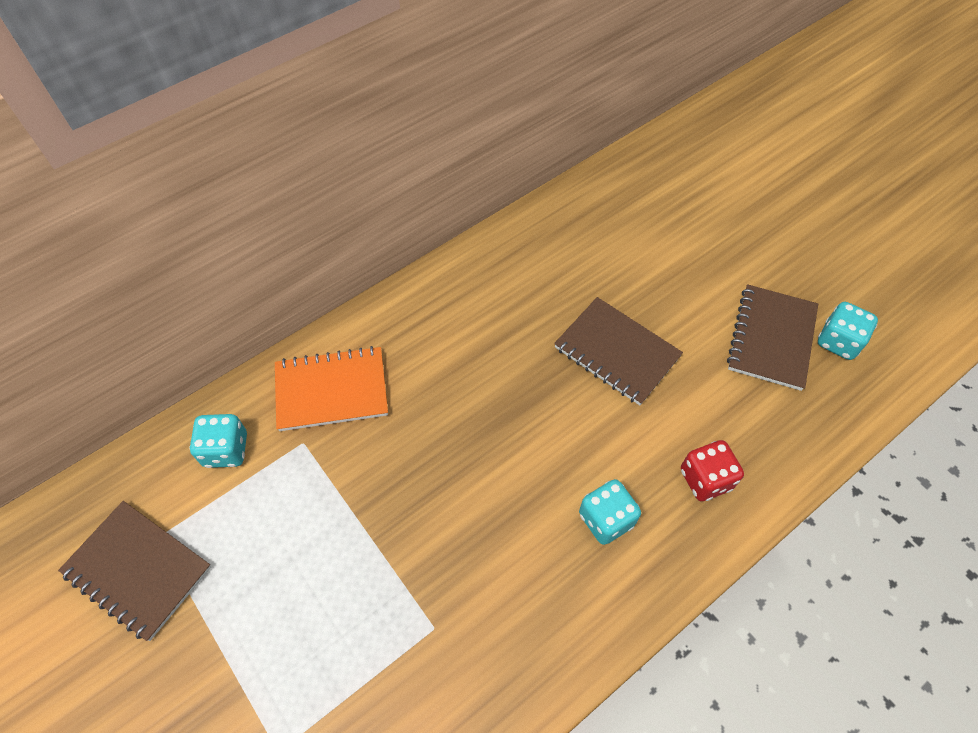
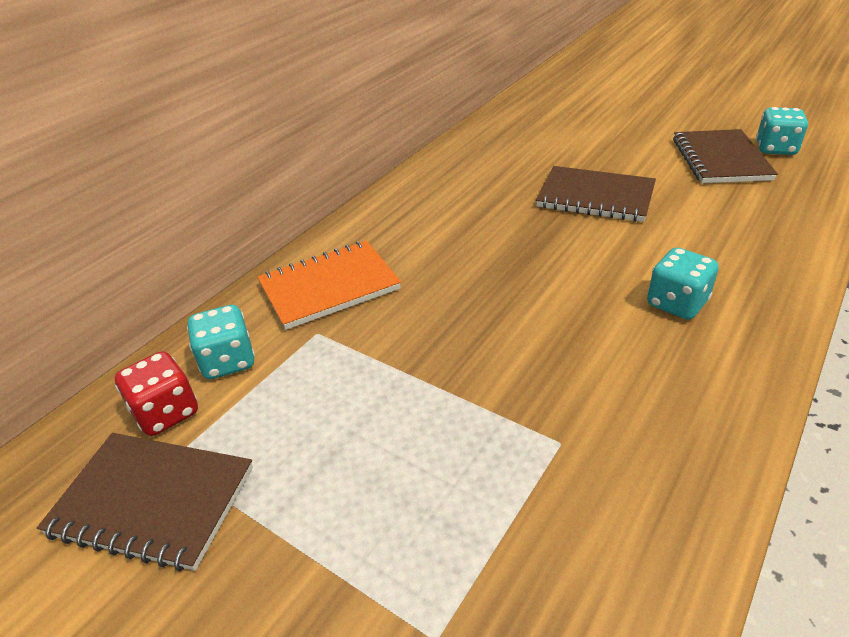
camera: 15 degrees left, 20 degrees down
(705, 479) = (745, 252): red dice -> red dice (166, 413)

